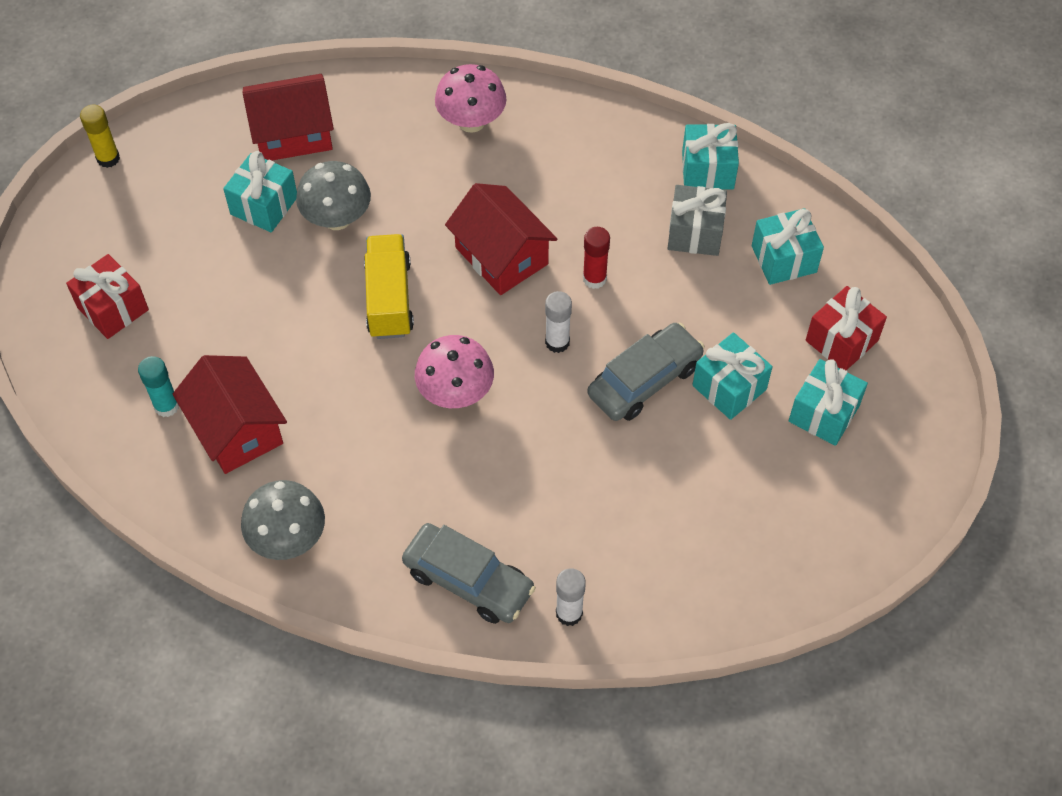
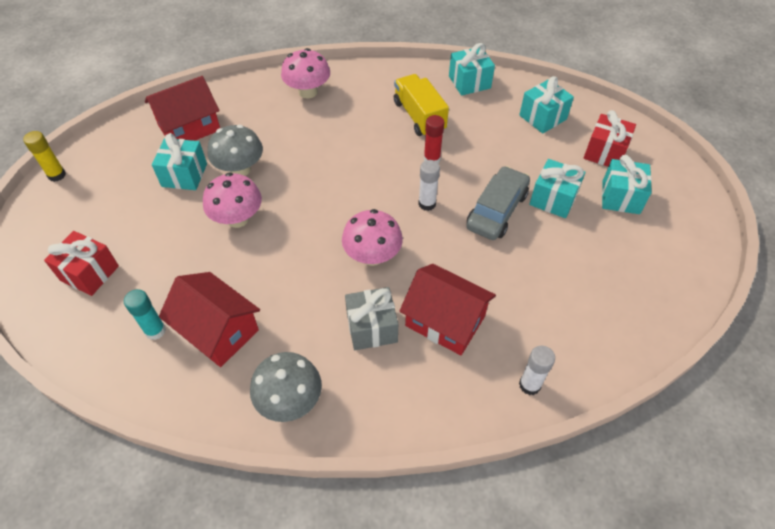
camera: 20 degrees left, 5 degrees down
(309, 289) = (237, 219): none -> pink mushroom
(389, 299) = (298, 209): yellow truck -> yellow truck (419, 117)
(468, 580) = (444, 386): grey car -> none
(501, 255) = (364, 162): red house -> red house (445, 321)
(695, 233) = (481, 117): grey gift -> grey gift (372, 328)

